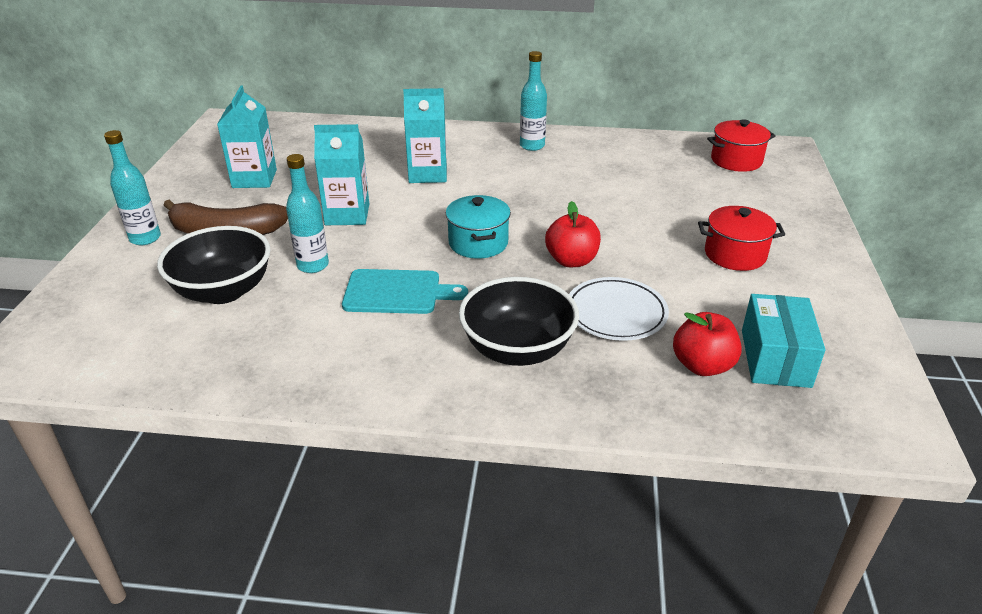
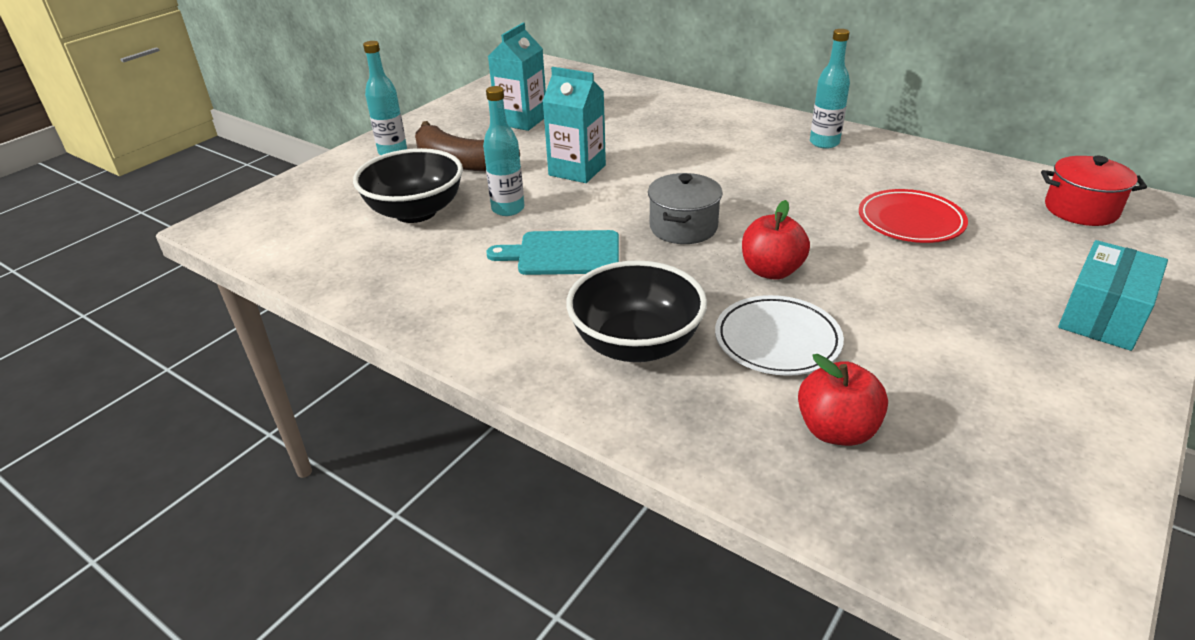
camera: 30 degrees right, 0 degrees up
(397, 292) = (563, 254): turquoise cutting board -> turquoise cutting board turned 150 degrees clockwise
(428, 174) = (687, 148): turquoise carton -> none
(478, 243) = (683, 227): turquoise pot -> grey pot
(638, 196) = (910, 221): none -> red plate
(735, 254) = (987, 317): red pot -> none
(775, 358) = (943, 454): turquoise box -> turquoise box (1102, 316)

